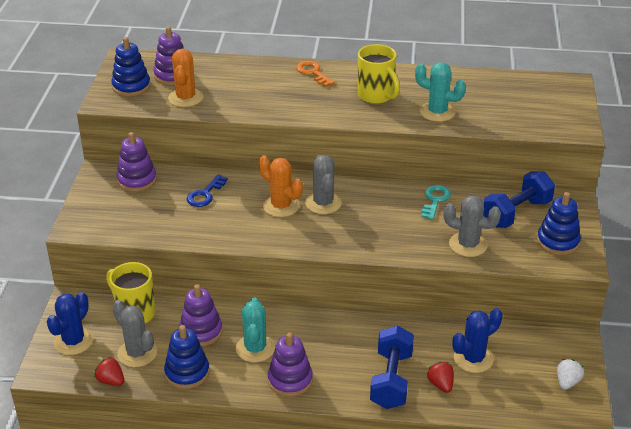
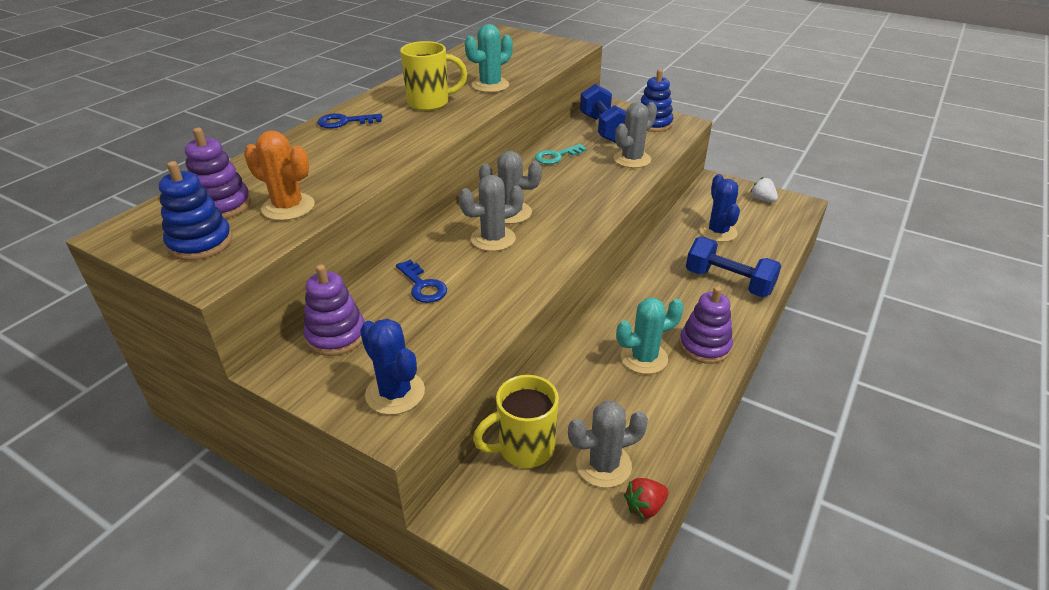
camera: 65 degrees left, 0 degrees up
(73, 341) = (545, 532): blue cactus -> blue cactus (395, 393)
(187, 373) = (660, 425): blue stacking toy -> none
(201, 331) = (593, 394): purple stacking toy -> none
(255, 348) = (644, 358): turquoise cactus -> turquoise cactus turned 45 degrees counterclockwise
(281, 206) = (493, 239): orange cactus -> grey cactus
(313, 73) = (344, 122): orange key -> blue key
(435, 200) = (556, 156): turquoise key -> turquoise key turned 75 degrees counterclockwise
(440, 384) = (744, 257): red strawberry -> none

